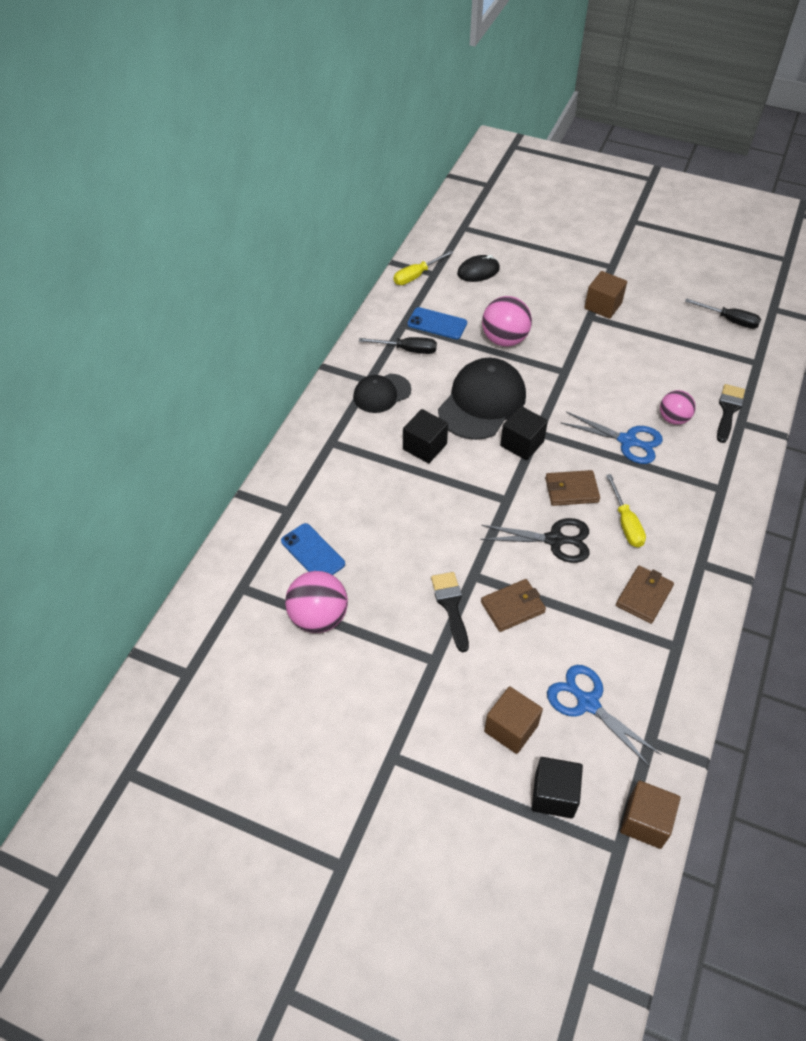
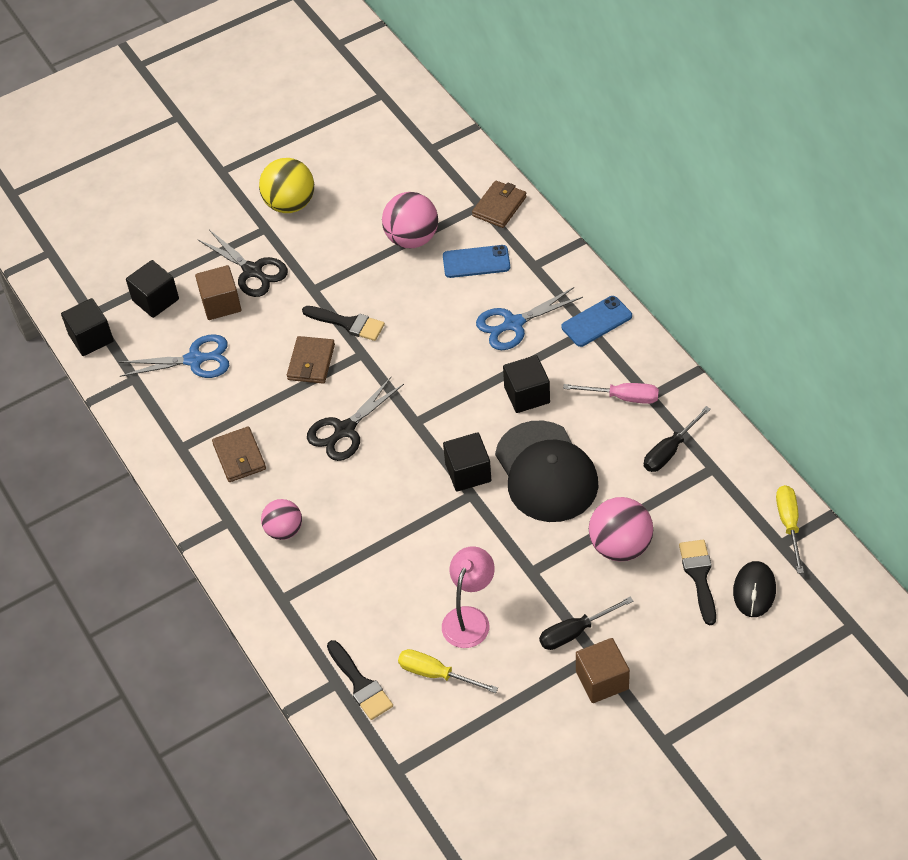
camera: 130 degrees right, 0 degrees up
(344, 756) = (290, 204): none -> yellow ball
(382, 393) = (623, 397): black cap -> pink screwdriver
(437, 324) = (691, 499): blue phone -> blue phone (596, 322)
(452, 729) = (252, 271): none -> black scissors
(491, 297) = (699, 576): none -> black brush
(571, 490) = (383, 477): brown wallet -> brown wallet (499, 206)
(626, 523) = (315, 494): yellow screwdriver -> yellow screwdriver (436, 674)
(627, 441) = (399, 562): blue scissors -> blue scissors (514, 324)
(628, 383) = (469, 618): none -> pink lamp
(645, 822) = (91, 338): brown cube -> black cube
(673, 419) = (392, 624): pink ball -> pink ball (284, 530)
(729, 320) = (478, 798): black screwdriver -> black screwdriver (575, 632)

